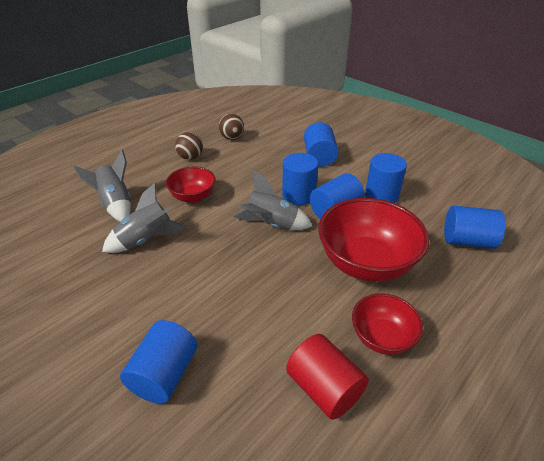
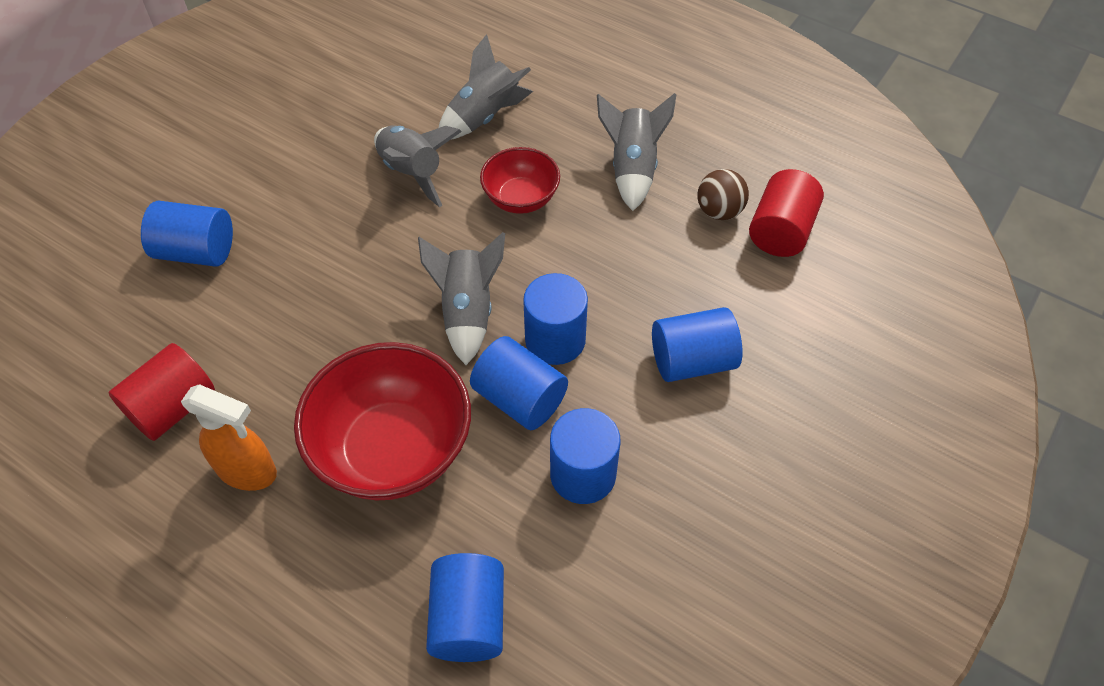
camera: 80 degrees right, 15 degrees up
(190, 157) = (632, 168): brown ball -> grey rocket
(251, 125) = (781, 231): none -> red cylinder
(382, 337) = (247, 471): red bowl -> orange spray bottle

